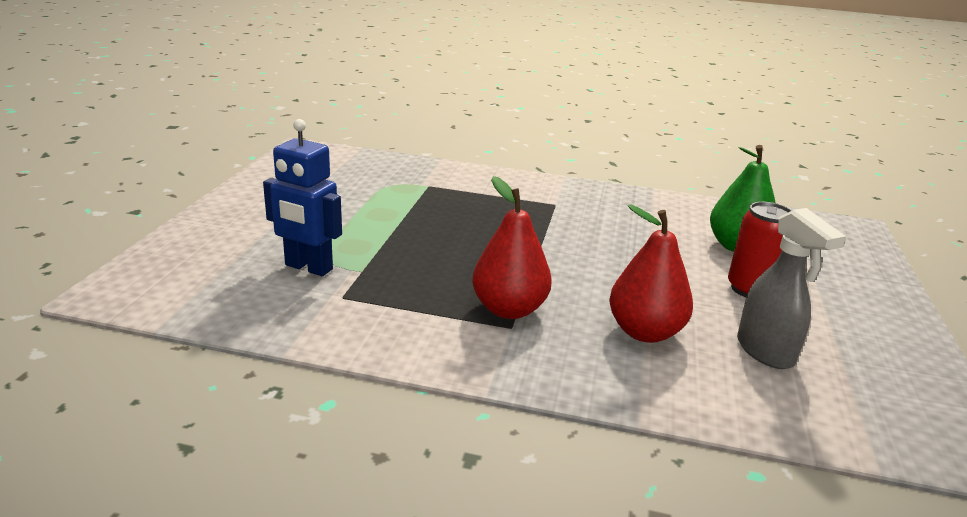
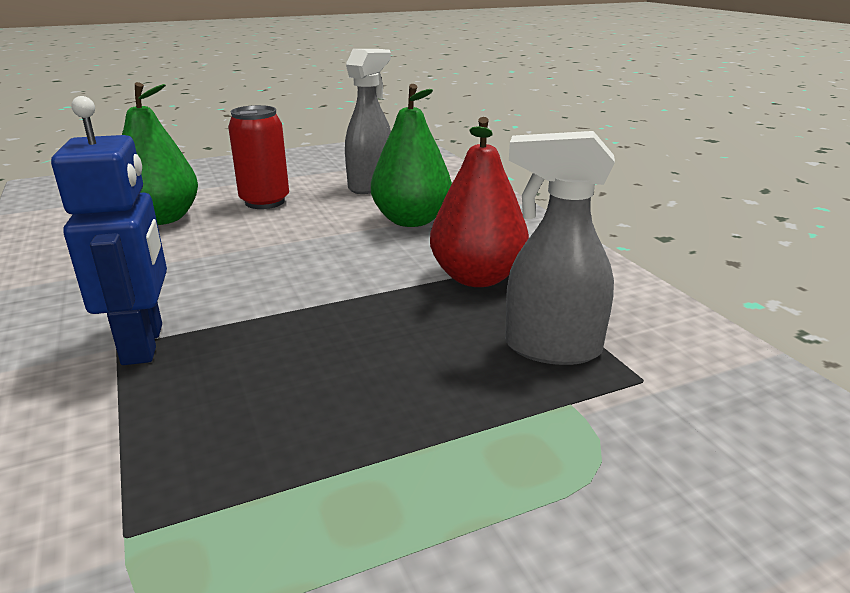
camera: 125 degrees left, 0 degrees up
(308, 267) = (651, 457): blue robot -> blue robot (144, 344)
(403, 289) = (551, 348): none -> grey spray bottle
(644, 332) = (411, 220): red pear -> green pear

